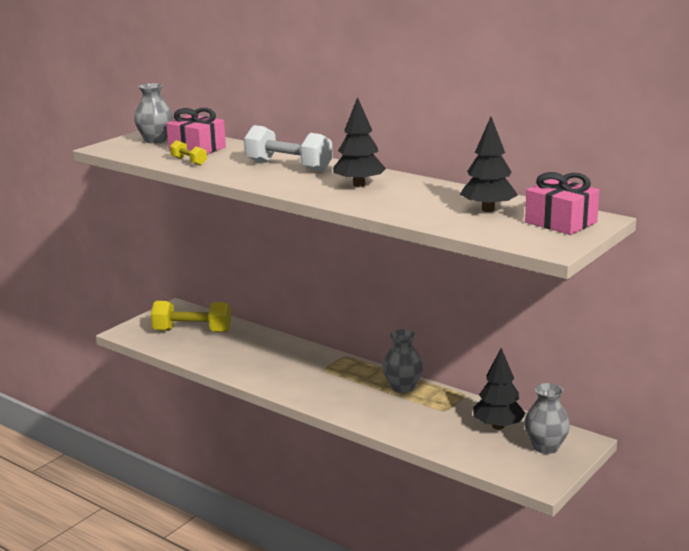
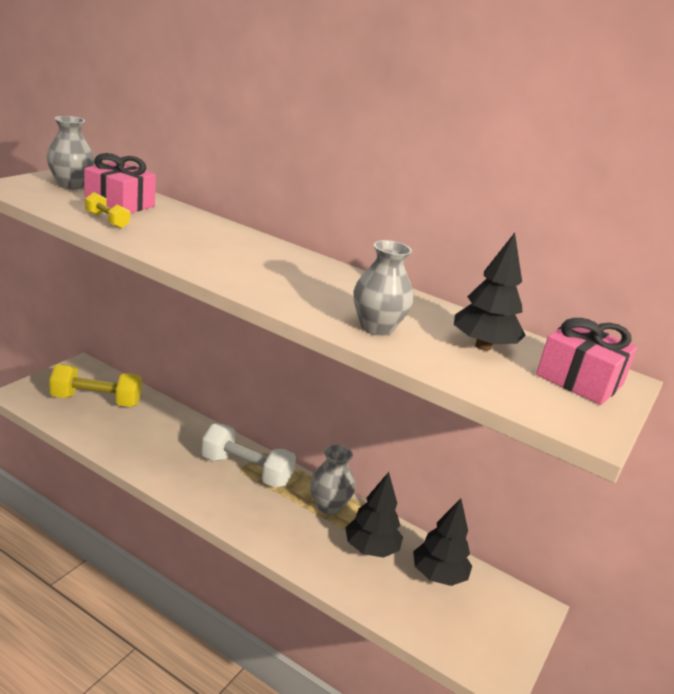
camera: 10 degrees left, 5 degrees up
(288, 166) = (229, 244): white dumbbell -> white dumbbell (246, 470)
(359, 185) = (317, 284): black tree -> black tree (371, 549)
(545, 447) = (494, 614): grey vase -> grey vase (377, 328)

